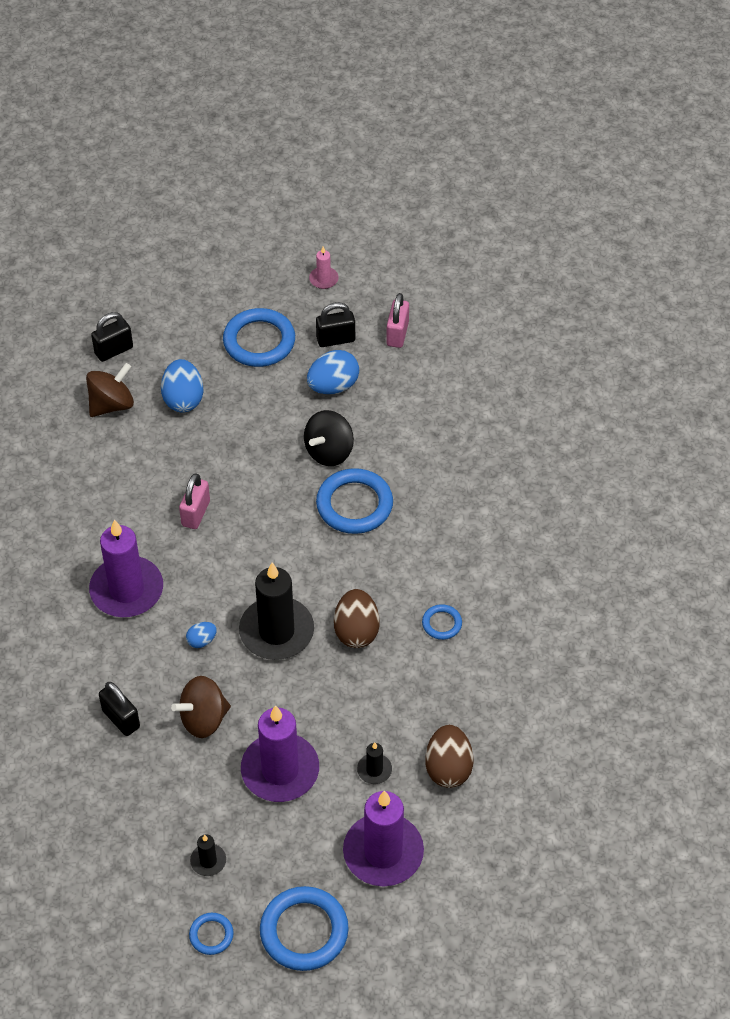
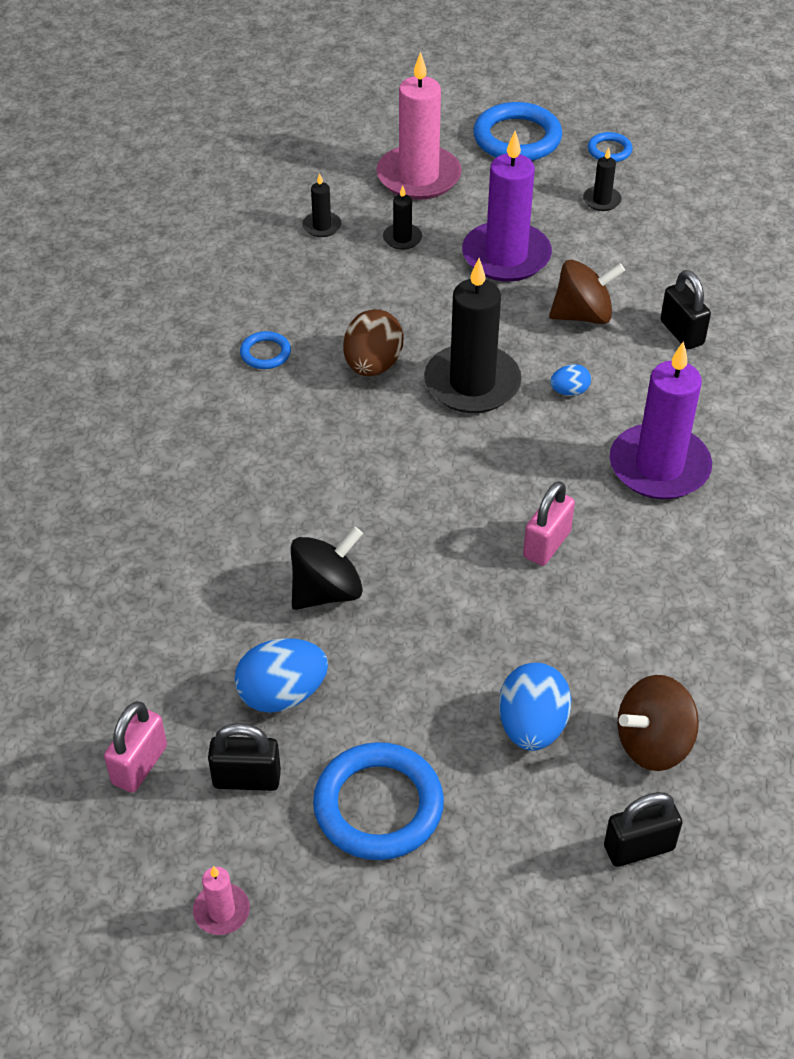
camera: 165 degrees left, 5 degrees down
(354, 505) = (318, 510): blue ring -> none
(383, 852) = (418, 177): purple candle -> pink candle
(448, 768) = (322, 226): brown egg -> black candle

